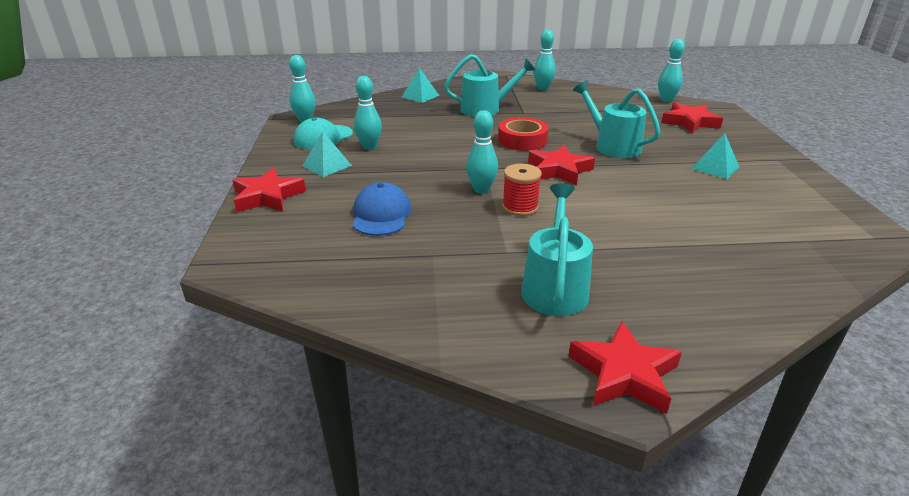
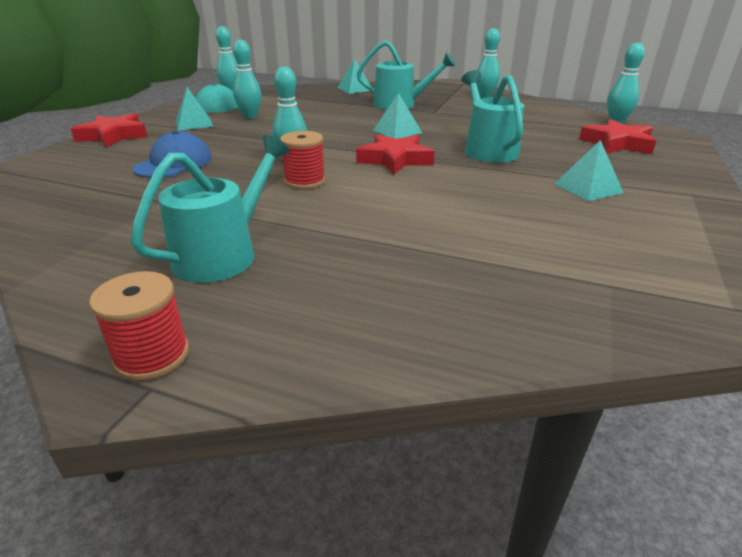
camera: 25 degrees right, 0 degrees up
(522, 140) = (397, 131): red tape -> turquoise pyramid
(624, 374) = (152, 356): red star -> red spool

